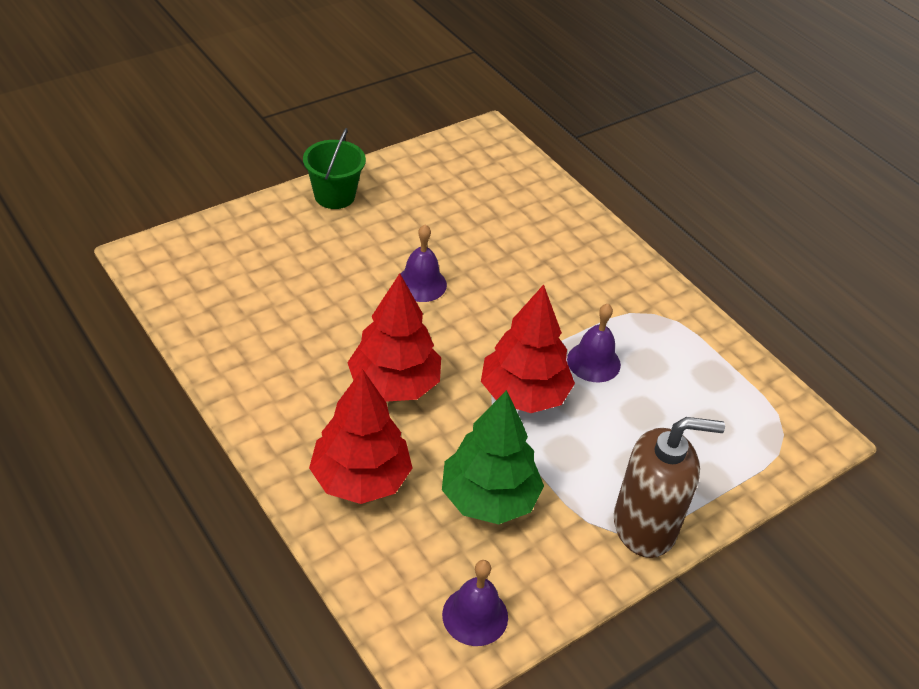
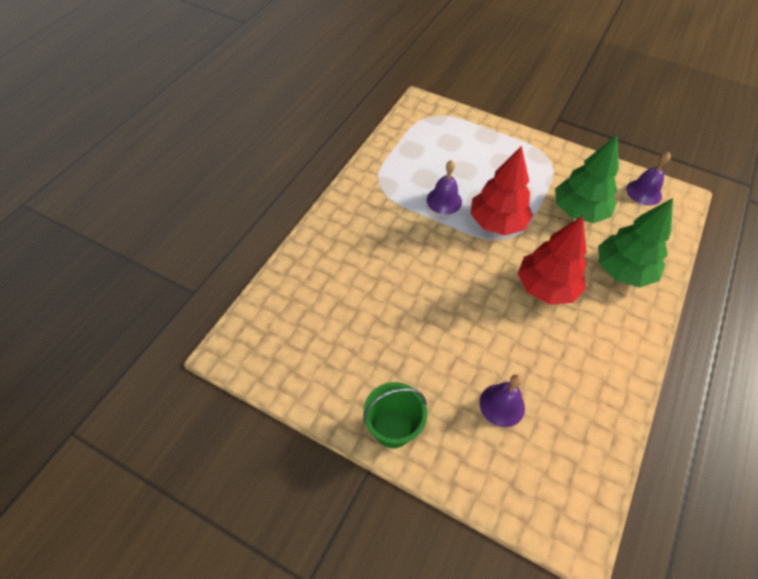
camera: 115 degrees left, 10 degrees up
(361, 479) = (622, 271): red tree -> green tree
(421, 284) = (448, 315): purple bell -> purple bell (502, 405)
(645, 526) = (536, 150): brown soap dispenser -> none

